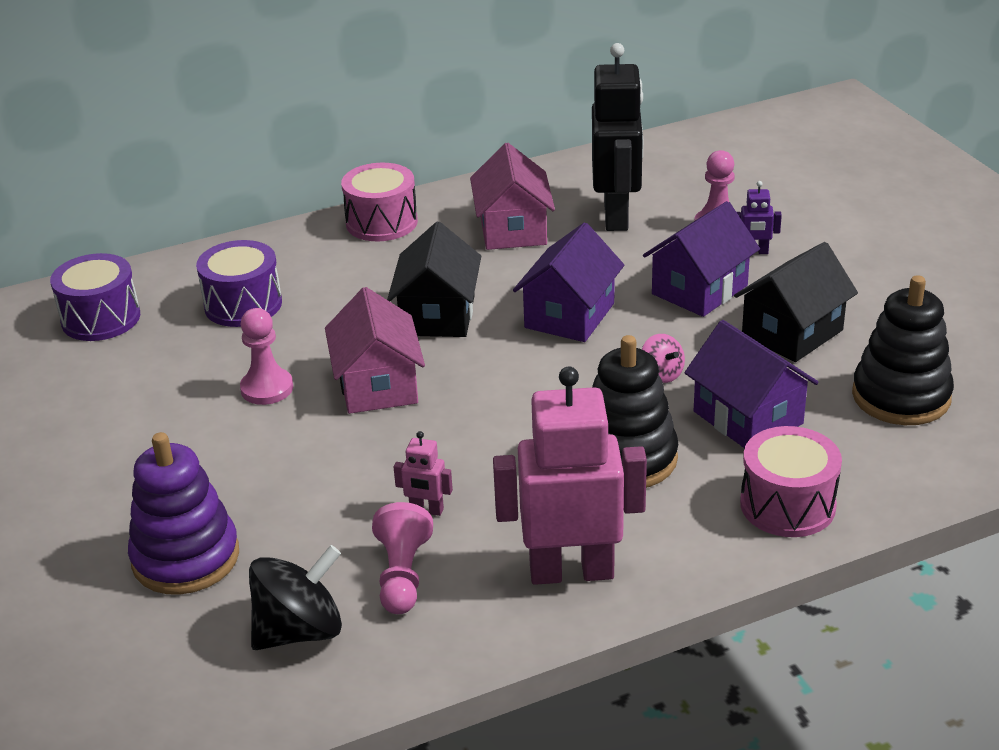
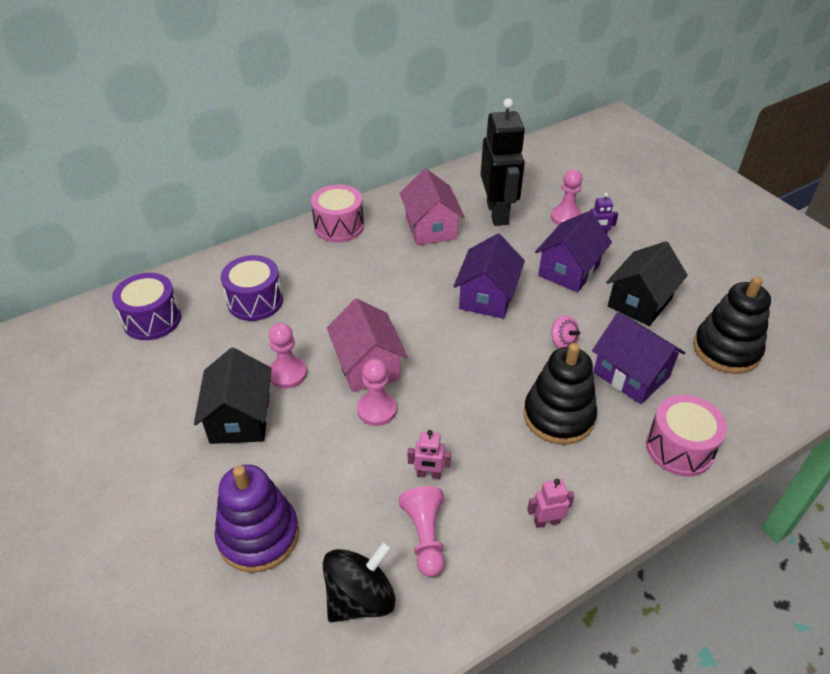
camera: 10 degrees left, 10 degrees up
(376, 435) = (377, 410): none -> pink pawn
(438, 315) = (396, 302): black house -> black house (240, 418)
(571, 571) = (546, 521): pink robot -> pink robot, size x0.42

